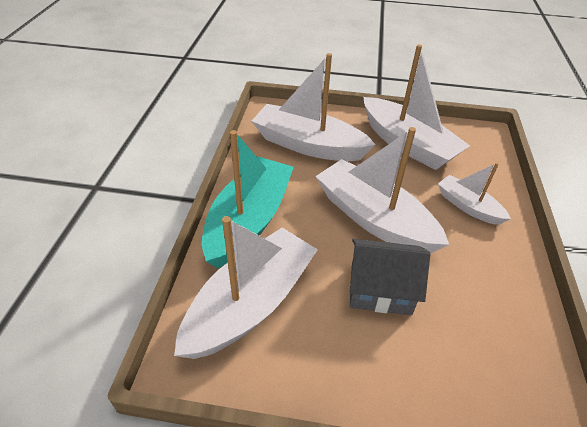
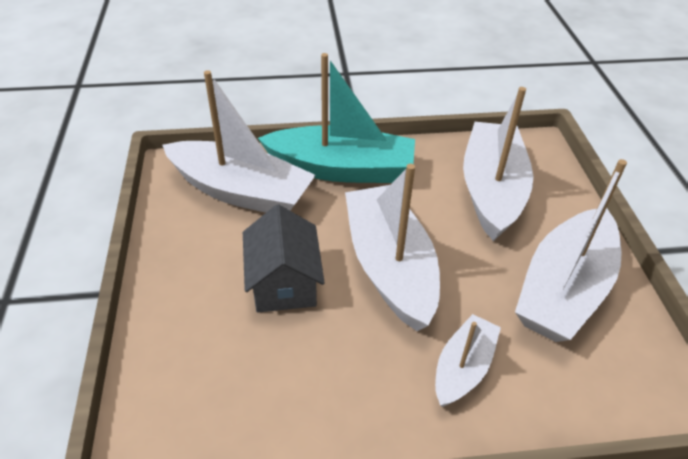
camera: 75 degrees right, 0 degrees up
(374, 219) = (390, 267): white boat -> white boat turned 45 degrees counterclockwise

